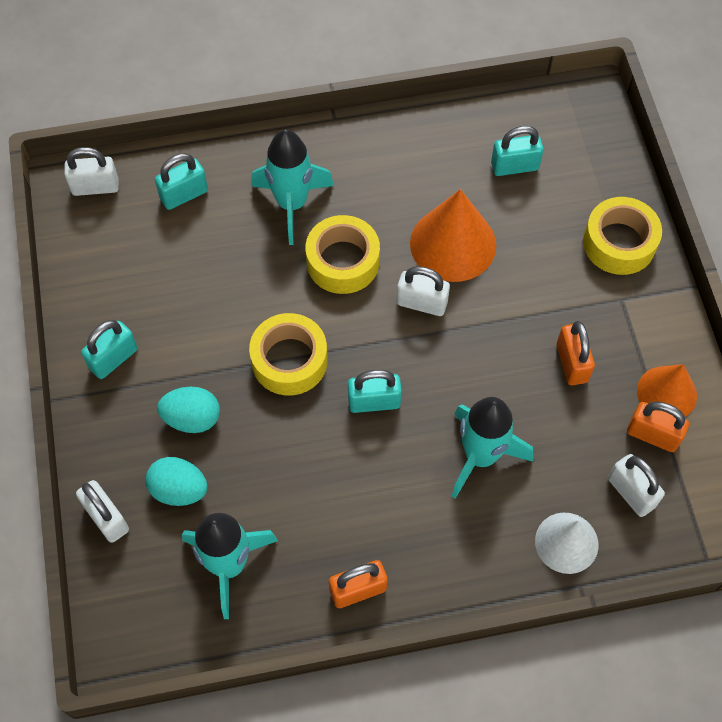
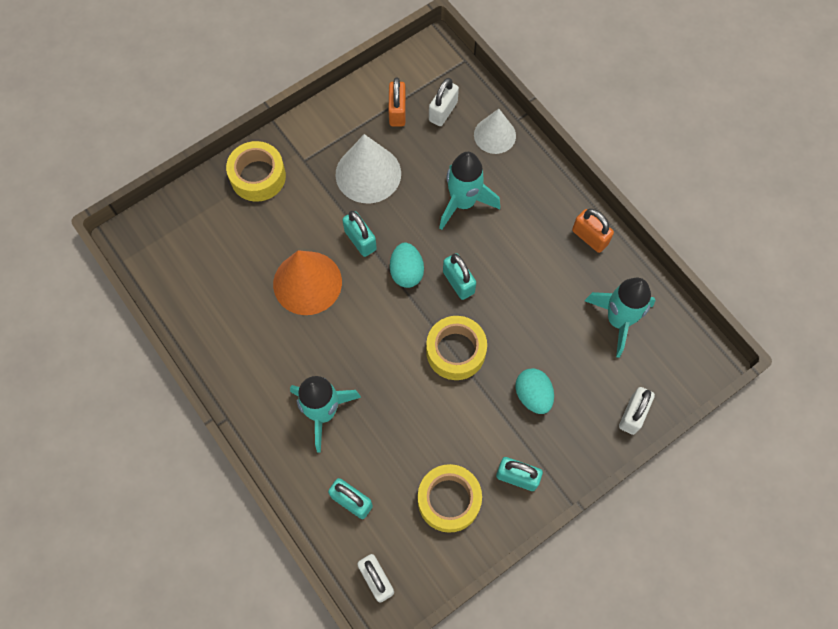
camera: 115 degrees left, 5 degrees up
(179, 490) = (587, 377): turquoise egg -> turquoise egg (406, 272)
(343, 261) = (357, 352): yellow tape -> yellow tape (449, 500)
(421, 303) = (367, 283): white padlock -> none
(514, 166) = (219, 267): turquoise padlock -> turquoise padlock (360, 240)
(572, 363) = (368, 174): orange padlock -> white cone
(666, 393) = (363, 113): orange cone -> none

